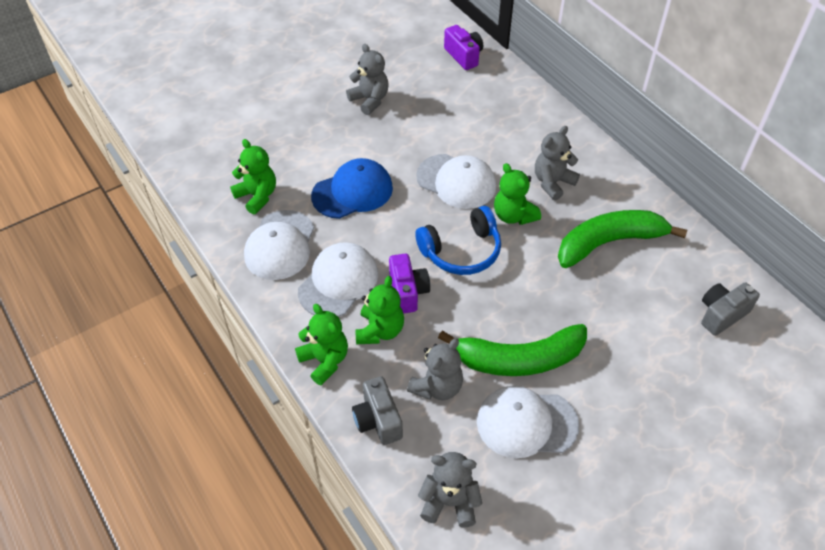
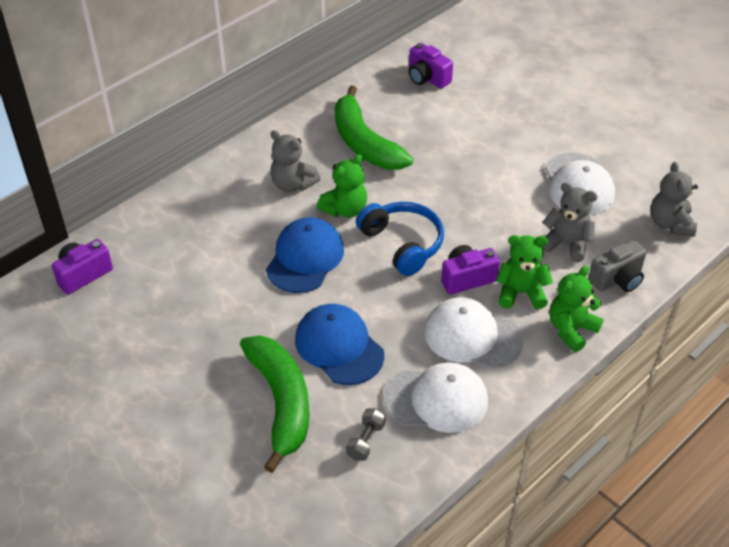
camera: 100 degrees left, 5 degrees down
(257, 196) = (365, 441): green teddy bear -> grey dumbbell
(370, 100) = (175, 357): grey teddy bear -> none
(456, 181) = (305, 258): white cap -> blue cap
(518, 359) = (517, 194): green banana -> green banana (281, 402)
(721, 314) = (427, 78): grey camera -> purple camera

